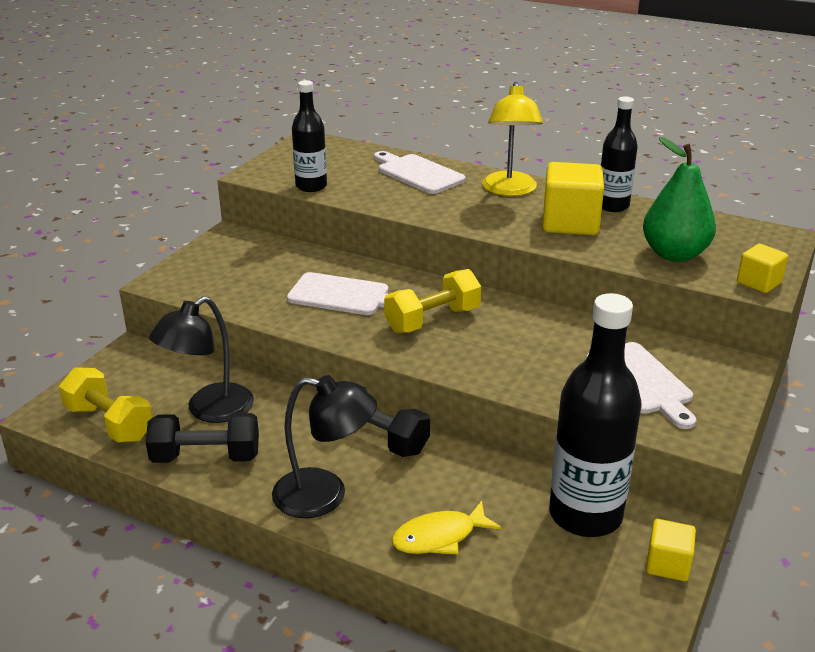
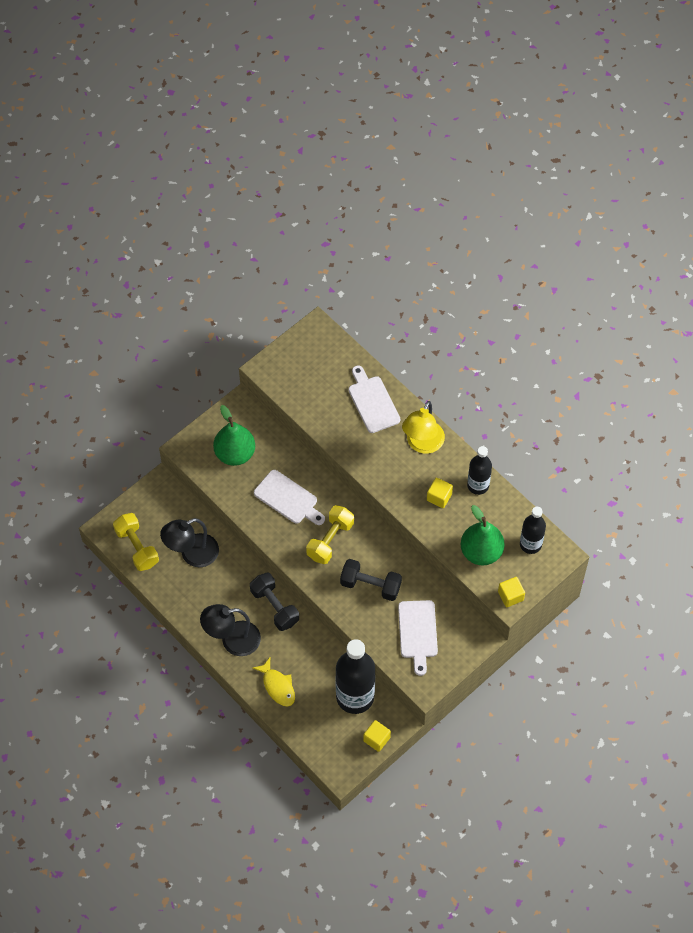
camera: 20 degrees right, 30 degrees up
(206, 457) = (181, 592): black dumbbell -> black dumbbell (370, 585)
(241, 273) = (235, 454): none -> green pear
(311, 186) = (296, 398): black bottle -> black bottle (530, 544)
(324, 496) = (232, 640): black lamp -> black lamp turned 135 degrees clockwise
(432, 320) = (330, 540): yellow dumbbell -> yellow dumbbell turned 45 degrees counterclockwise
(439, 537) = (277, 686): yellow fish -> yellow fish turned 120 degrees counterclockwise
(570, 223) = (439, 497): yellow cube -> yellow cube, size x0.56

